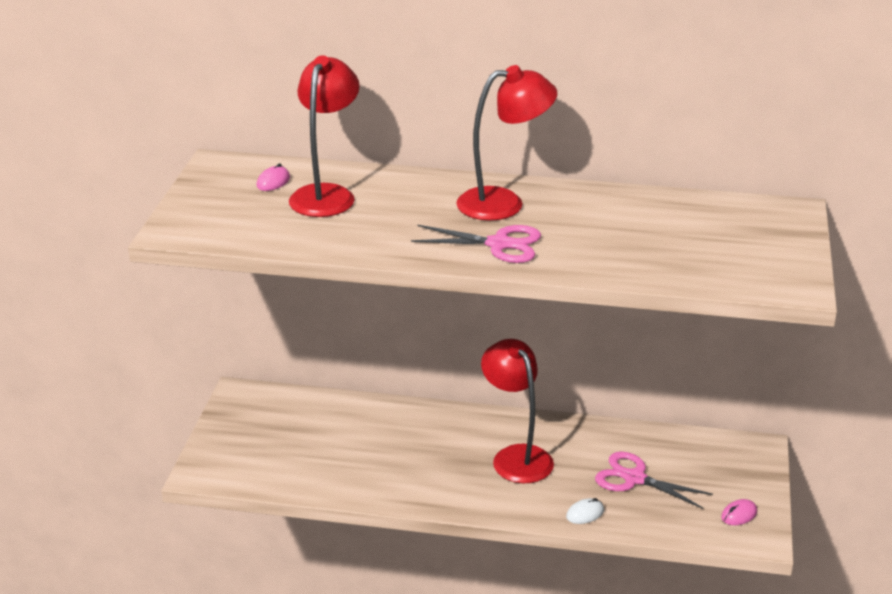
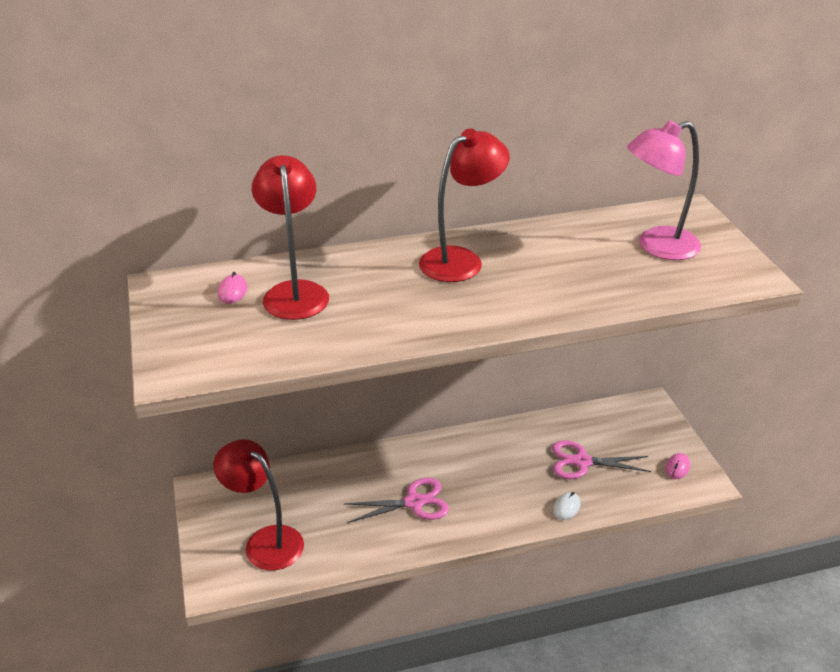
camera: 25 degrees left, 5 degrees up
(498, 244) = (491, 302): pink scissors -> pink scissors (414, 502)
(516, 456) = (479, 473): red lamp -> red lamp (265, 541)
(718, 236) = (657, 246): none -> pink lamp

